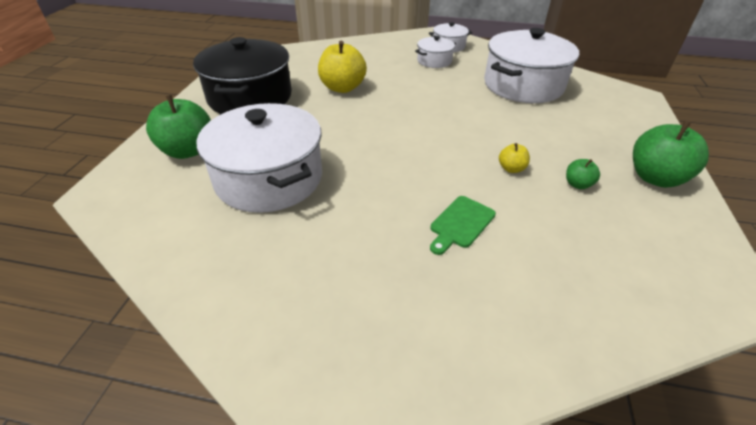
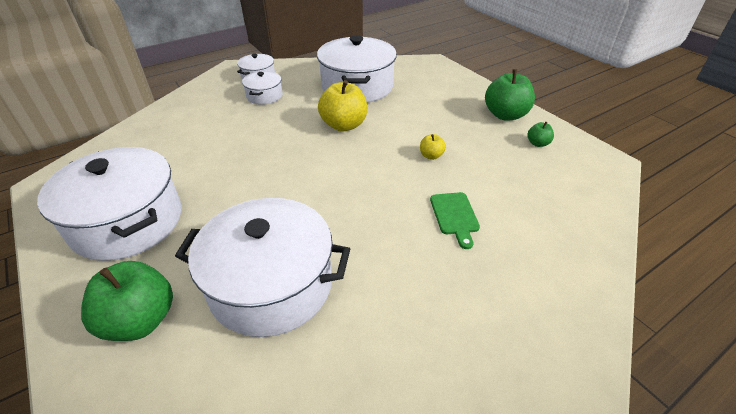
camera: 45 degrees left, 0 degrees up
(250, 97) = (127, 222): black pot -> white pot
(342, 88) = (216, 160): yellow apple -> yellow apple (344, 125)
(577, 184) = (477, 143): green apple -> green apple (537, 143)

